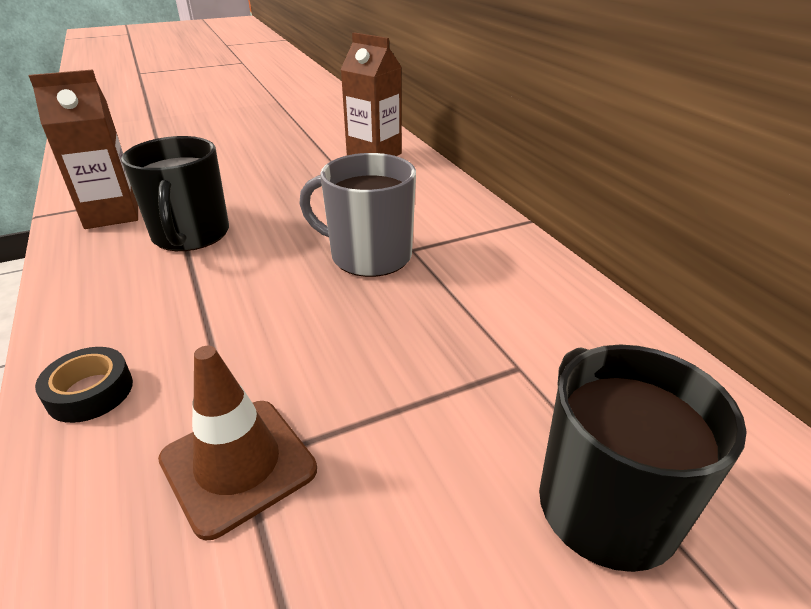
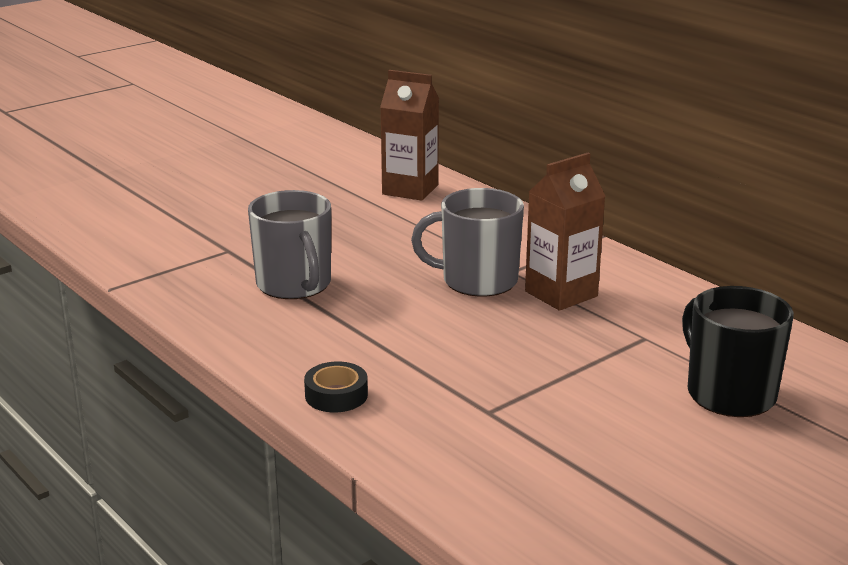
camera: 15 degrees left, 10 degrees down
(112, 214) = (192, 277): brown carton -> brown carton (561, 294)
(191, 235) = (294, 285): black mug -> grey mug
(238, 464) = (486, 412): brown traffic cone -> none

